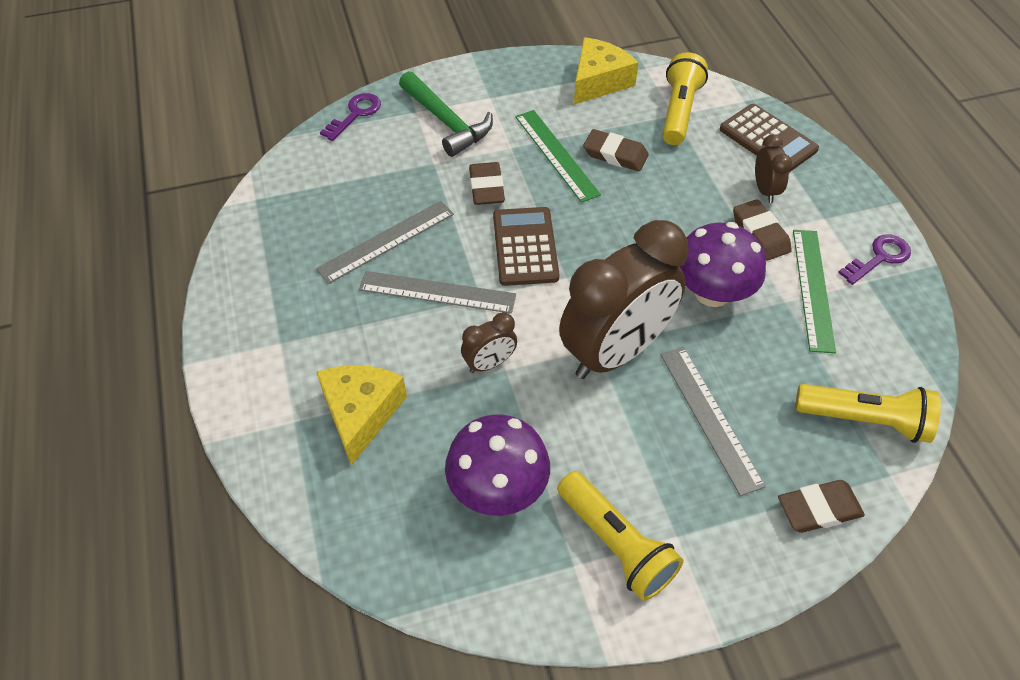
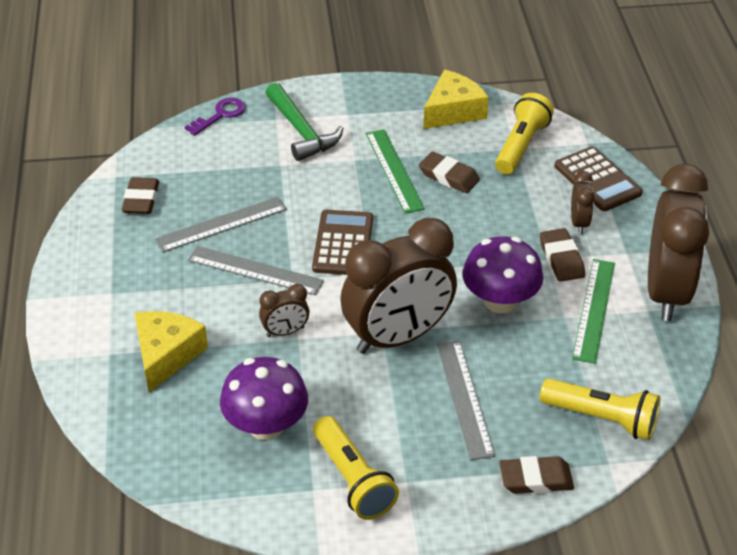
camera: 10 degrees right, 10 degrees down
(486, 187) = (322, 191): brown eraser -> brown eraser (141, 200)
(879, 258) = (666, 292): purple key -> brown clock

